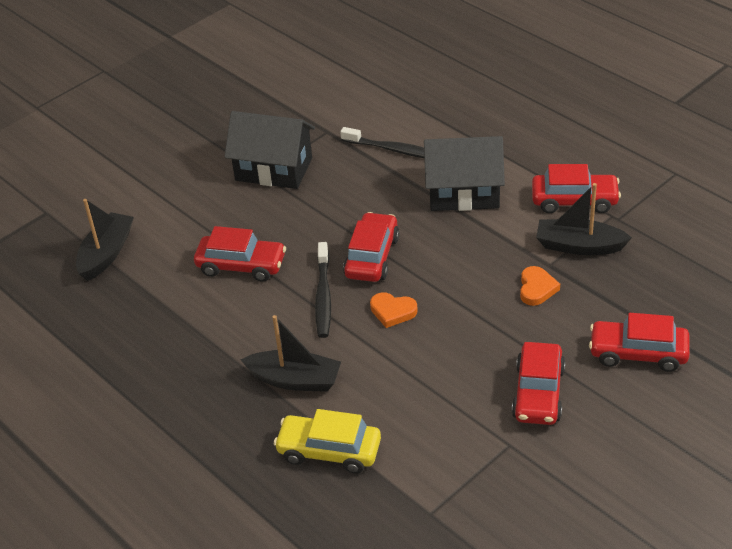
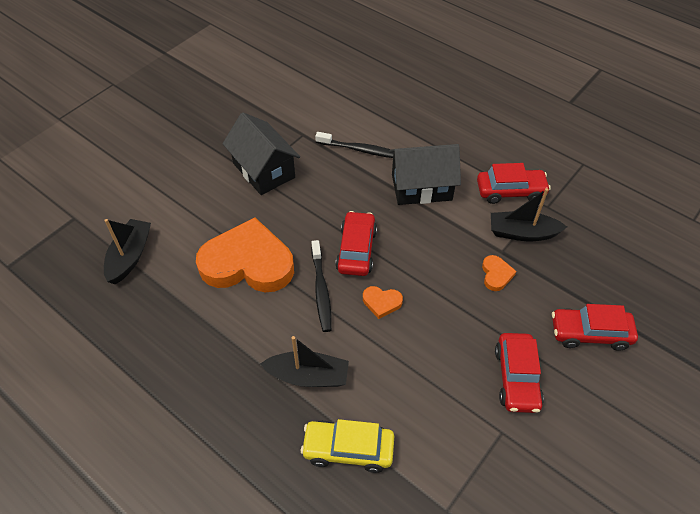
camera: 10 degrees left, 10 degrees up
(241, 265) = (248, 263): red car -> orange heart
(274, 169) = (264, 170): black house -> black house turned 45 degrees clockwise

